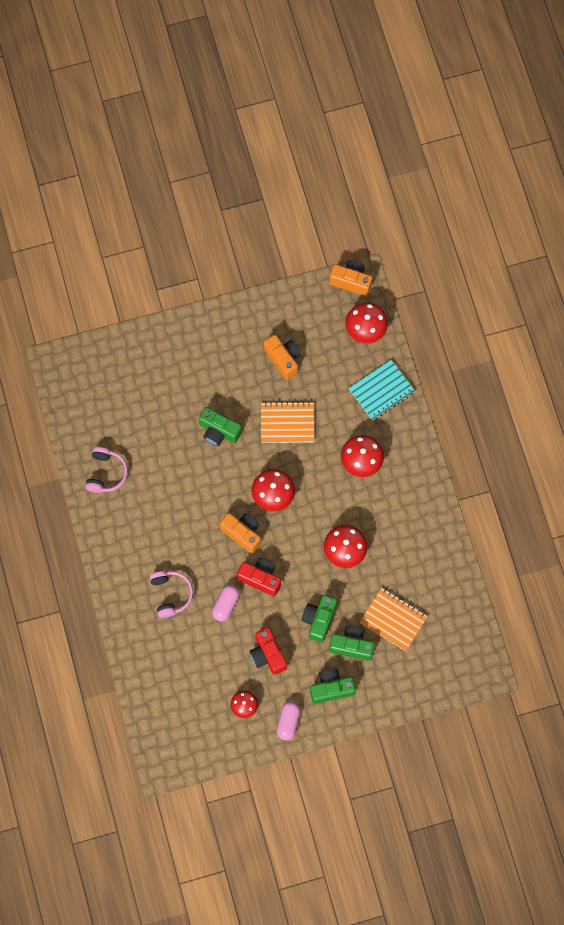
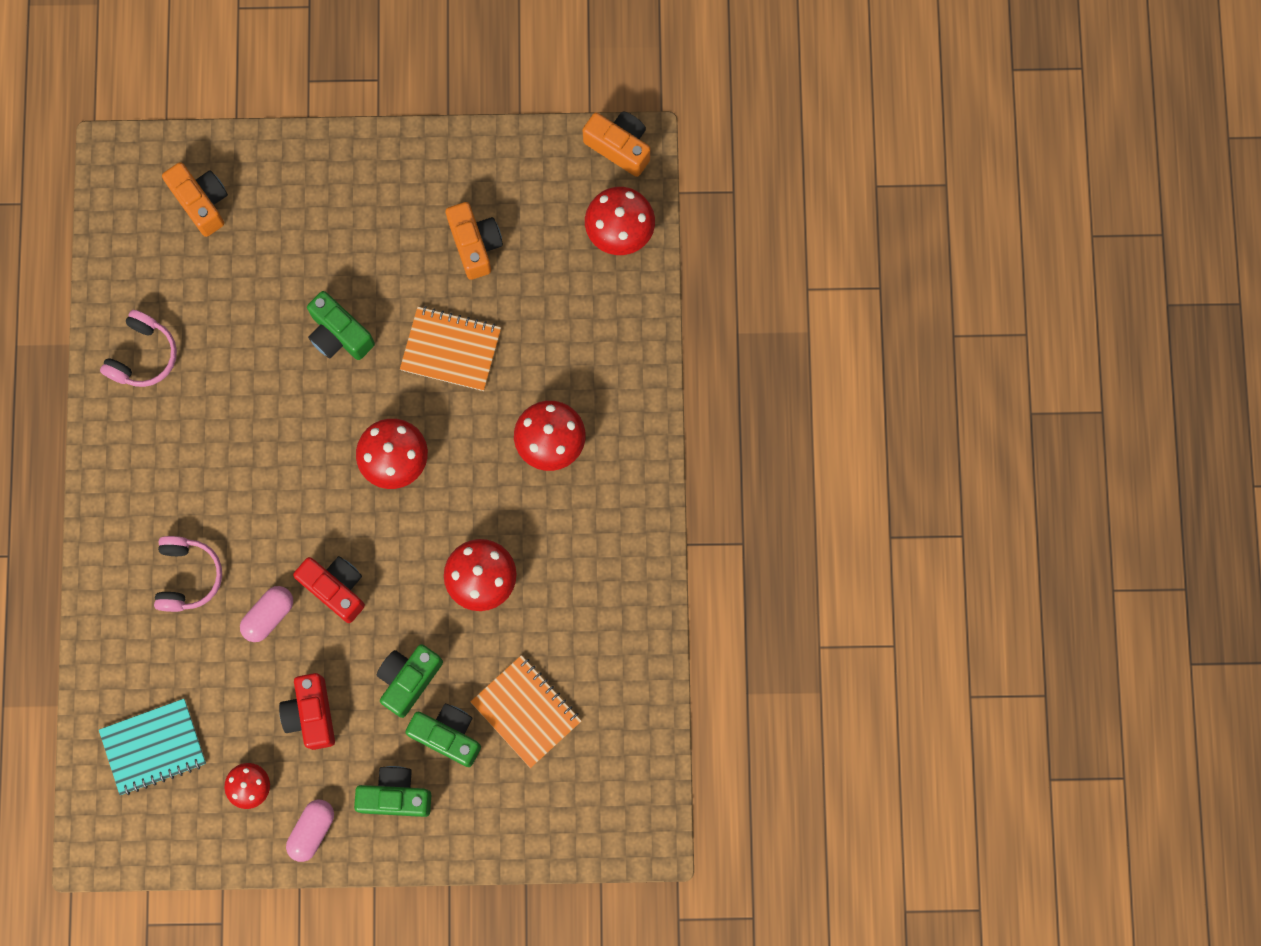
camera: 15 degrees right, 5 degrees up
(242, 533) = (329, 508): orange camera -> orange camera (202, 202)
(381, 391) = (616, 336): turquoise notebook -> turquoise notebook (153, 747)

